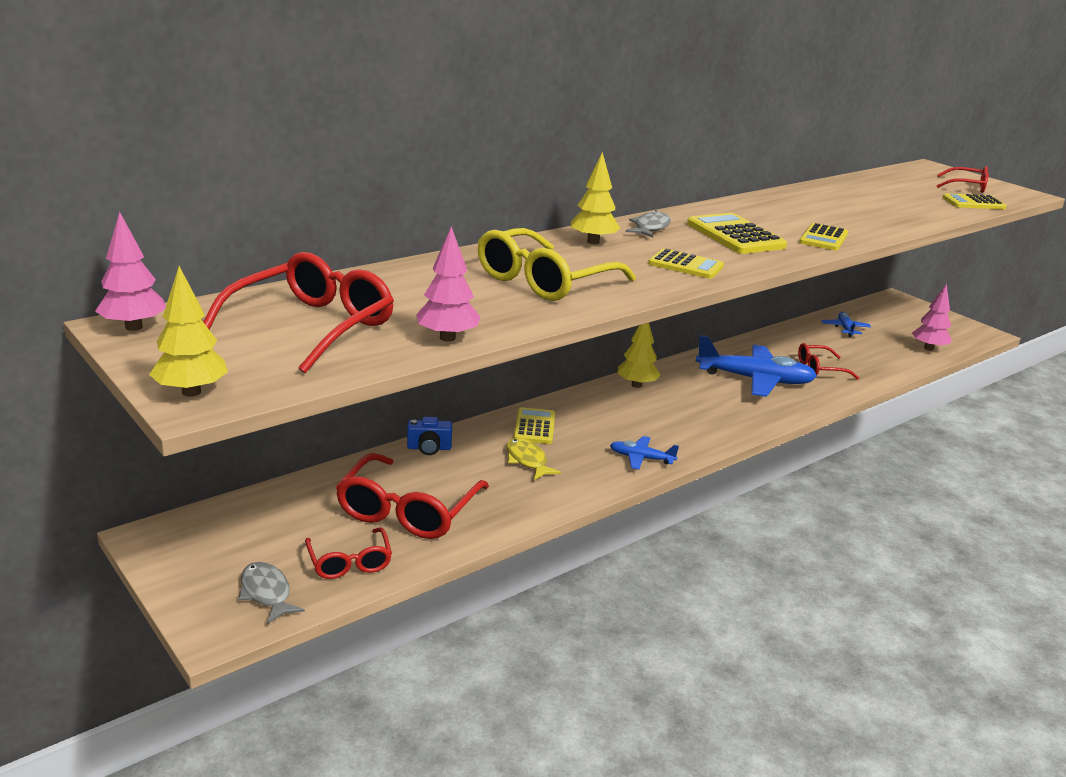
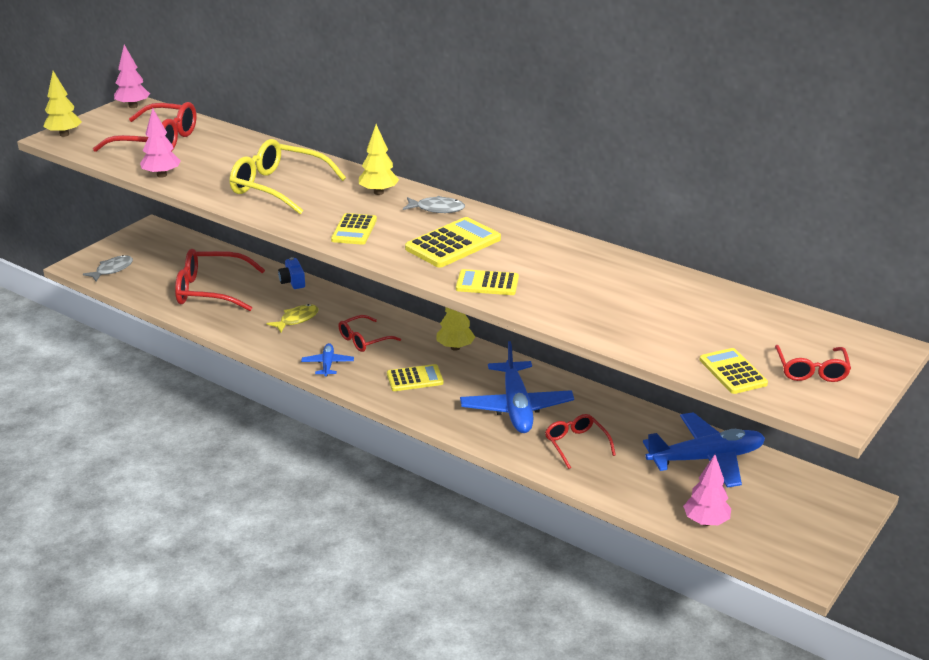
camera: 75 degrees right, 5 degrees up
(349, 562) = (148, 285): red glasses -> red glasses (363, 340)
(534, 427) = (349, 314): yellow calculator -> yellow calculator (415, 378)
(845, 328) = (706, 459): blue plane -> blue plane, size x2.06

